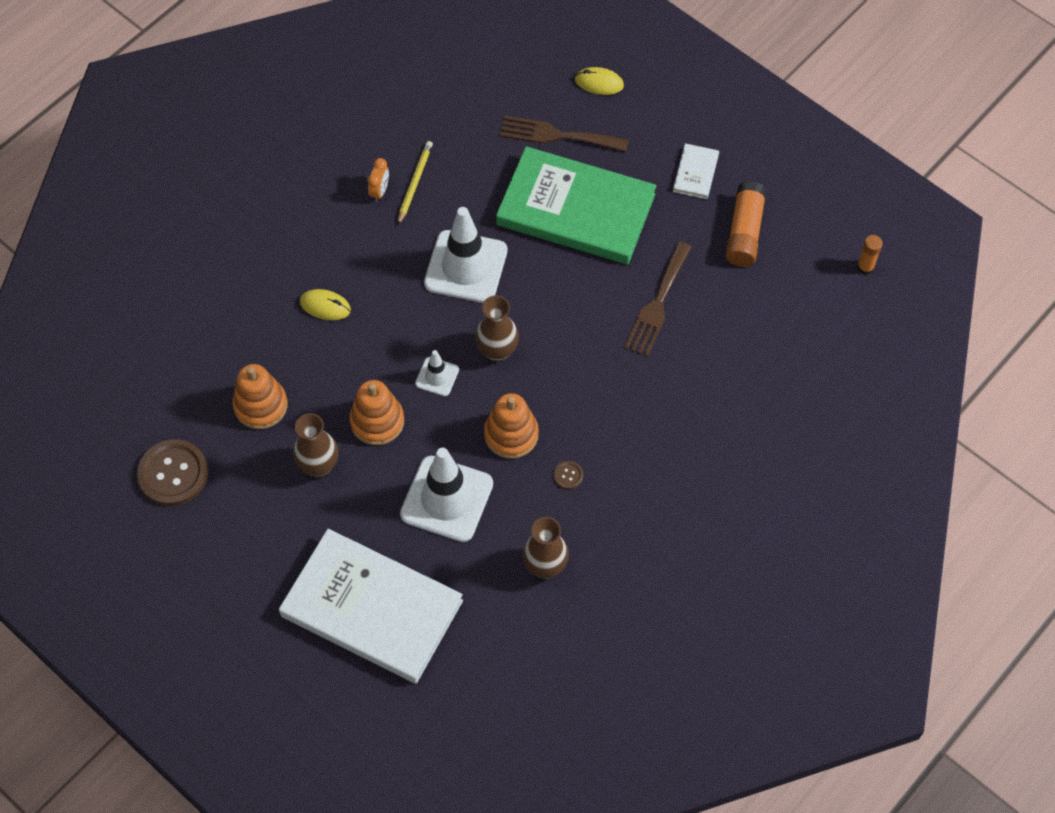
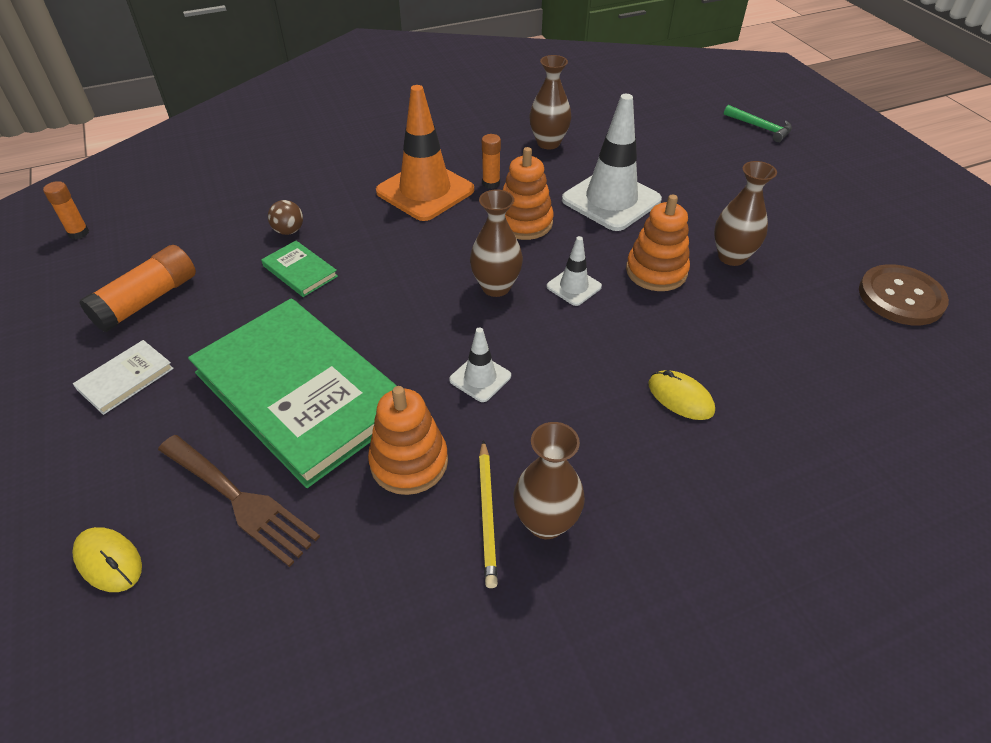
camera: 155 degrees left, 15 degrees down
(260, 405) = (788, 324): orange stacking toy -> orange stacking toy (409, 462)
(329, 699) = (760, 127): none -> green hammer
(372, 608) = (708, 159): white book -> none
(379, 191) = (546, 522): orange clock -> brown vase
(414, 183) = (487, 514): yellow pencil -> yellow pencil turned 45 degrees counterclockwise
(466, 267) = (480, 378): white traffic cone -> white traffic cone, size x0.49
(568, 475) = (491, 183): brown button -> orange glue stick
(622, 439) = (425, 191): none -> orange traffic cone
(657, 304) = (300, 271): brown fork -> green book
(701, 340) = (289, 231): none -> brown ball

